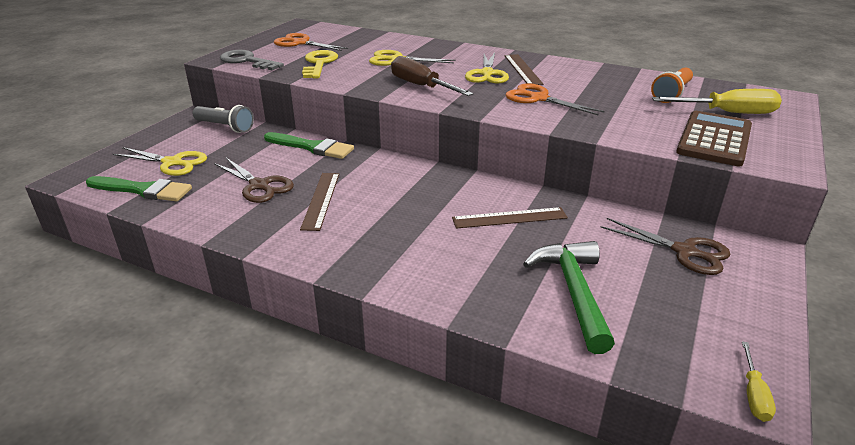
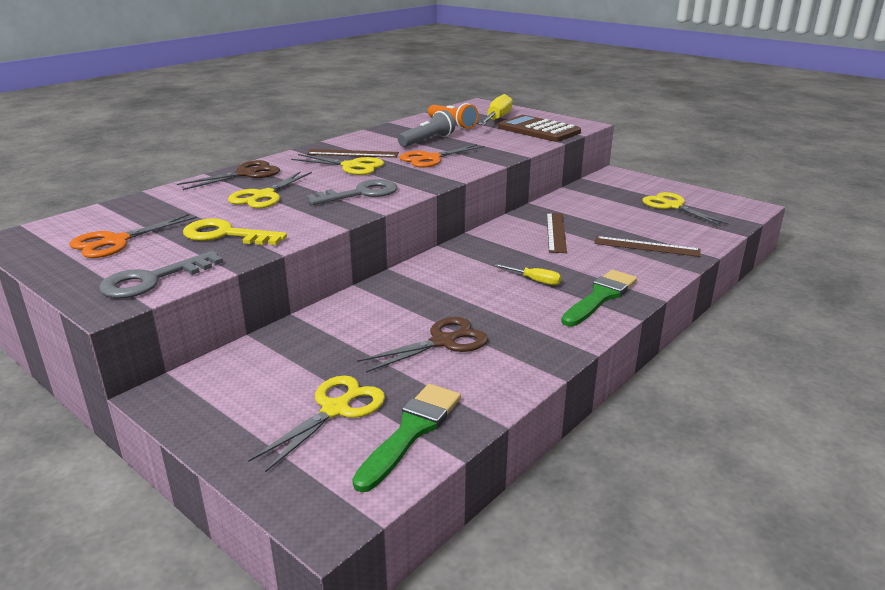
camera: 75 degrees left, 5 degrees down
(225, 127) = (239, 366): grey flashlight -> grey flashlight (427, 141)
(312, 147) = (359, 305): green brush -> green brush (600, 297)
(321, 200) = (493, 307): brown ruler -> brown ruler (646, 246)
(421, 86) = (360, 193): brown screwdriver -> grey key
(573, 292) = (657, 229): green hammer -> none
(675, 306) = (673, 206): none -> yellow scissors
(684, 251) = (613, 192): brown scissors -> brown scissors (246, 174)
(753, 395) = (748, 207): yellow screwdriver -> yellow screwdriver (535, 280)

